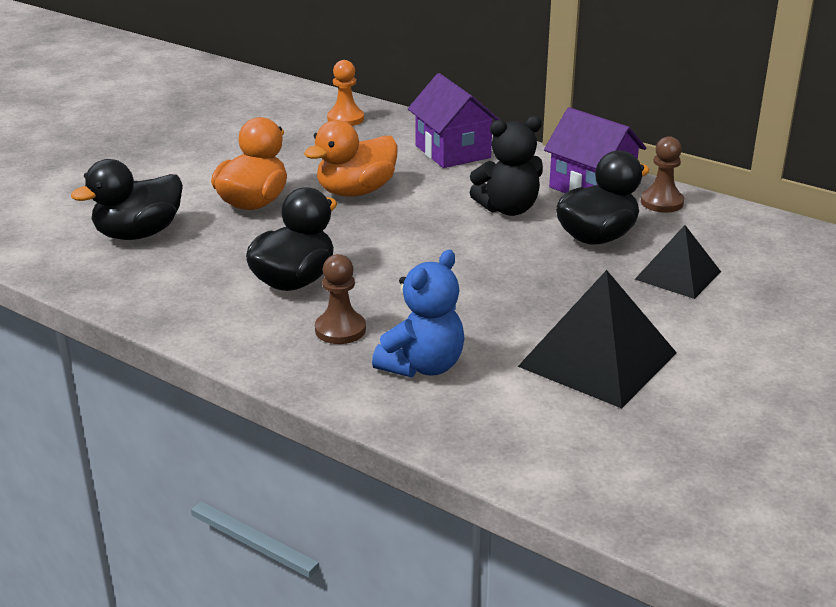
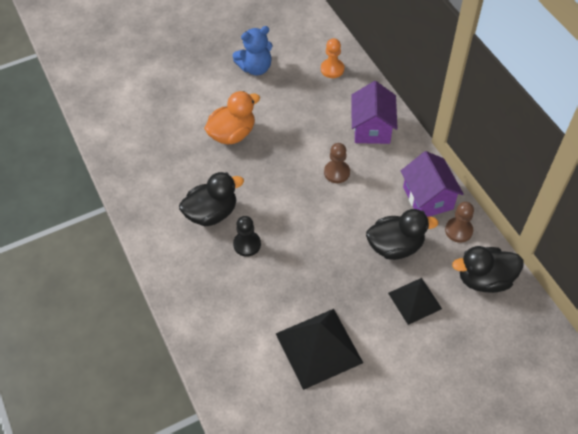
camera: 30 degrees right, 25 degrees up
(138, 234) = (160, 138): black duck -> black duck (484, 279)
(340, 330) = (209, 263): brown pawn -> brown pawn (337, 172)
(356, 191) = (292, 146): orange duck -> none
(381, 295) = (247, 244): none -> black pawn
(422, 366) = (230, 310): blue teddy bear -> blue teddy bear (255, 68)
(508, 209) = (364, 198): black teddy bear -> none

